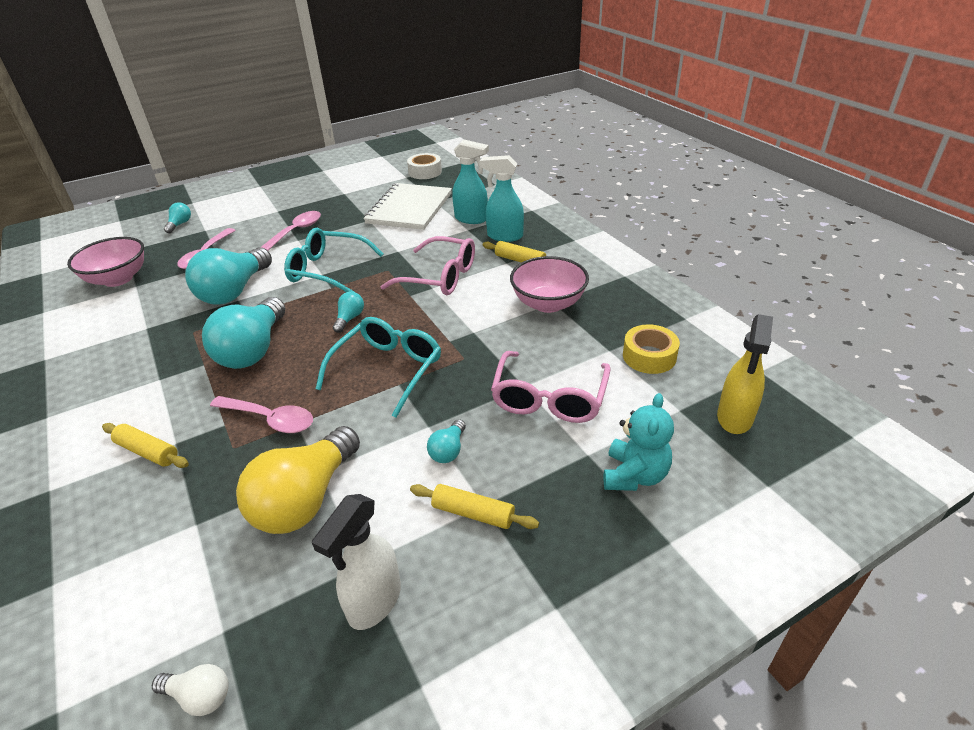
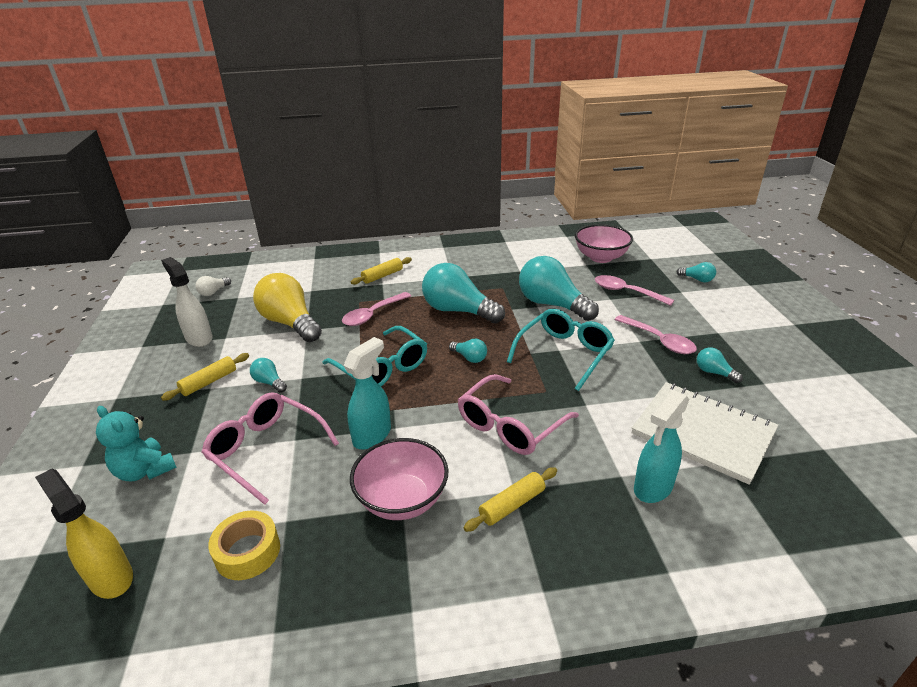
camera: 110 degrees right, 5 degrees down
(336, 209) = (714, 372): none -> turquoise light bulb
(425, 172) = (845, 473): white tape -> none
(504, 236) = (586, 508): turquoise spray bottle -> turquoise spray bottle (372, 435)

